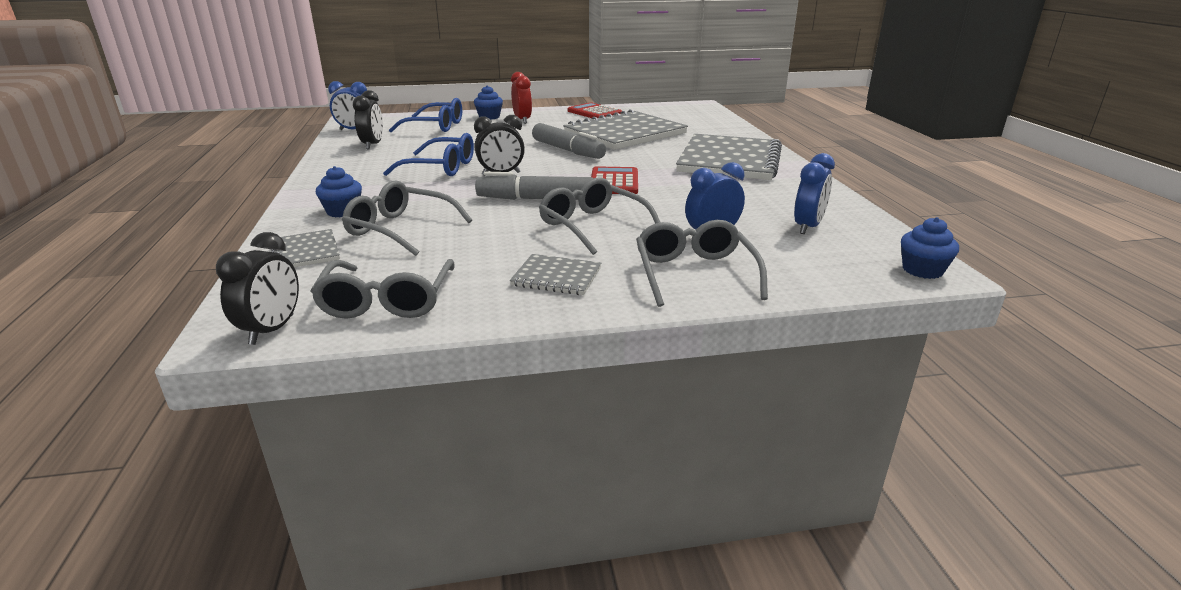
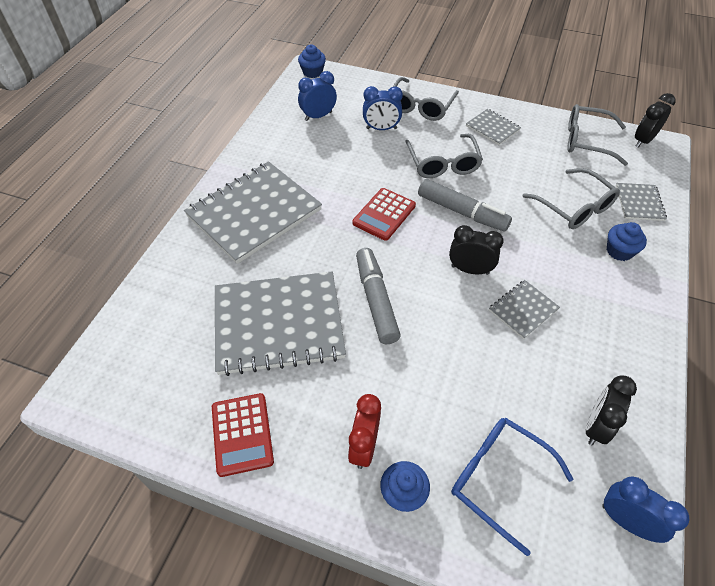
camera: 150 degrees left, 25 degrees up
(387, 301) = (586, 141): grey glasses -> grey glasses turned 105 degrees counterclockwise
(441, 167) = (523, 310): blue glasses -> grey notebook

